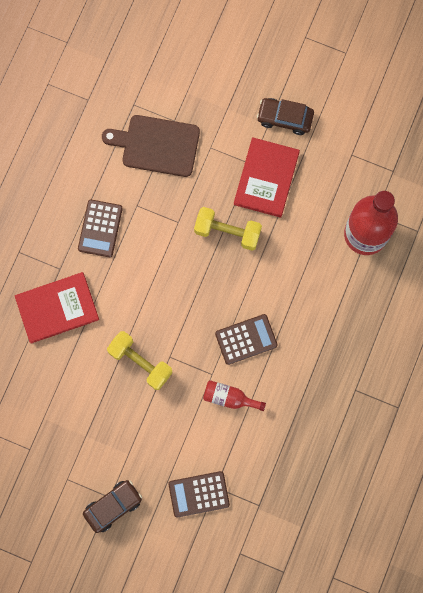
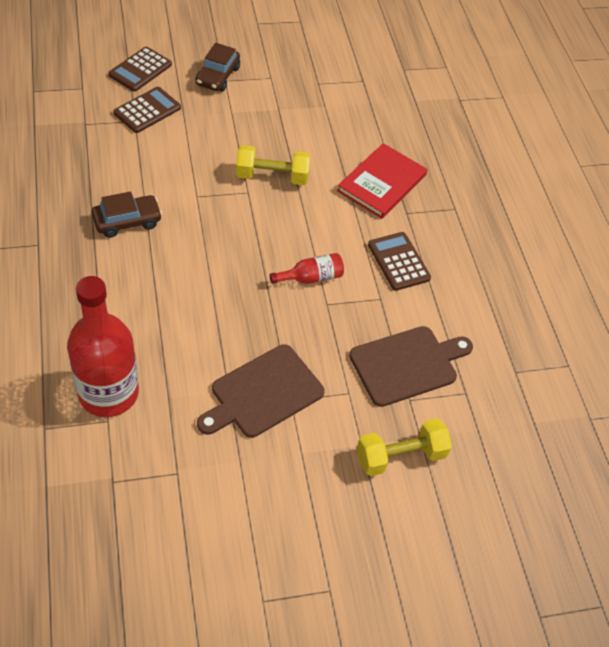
camera: 140 degrees right, 25 degrees down
(227, 232) = (268, 320): yellow dumbbell -> yellow dumbbell (400, 456)
(229, 397) = (167, 186): red bottle -> red bottle (311, 277)
(246, 339) = (182, 237): brown calculator -> brown calculator (140, 70)
(266, 178) = (263, 393): red book -> brown cutting board
(285, 118) = (286, 471): brown car -> brown car (127, 221)

